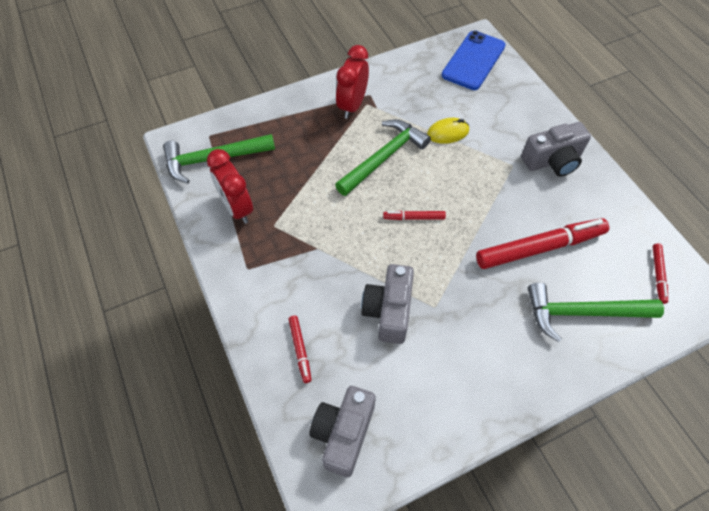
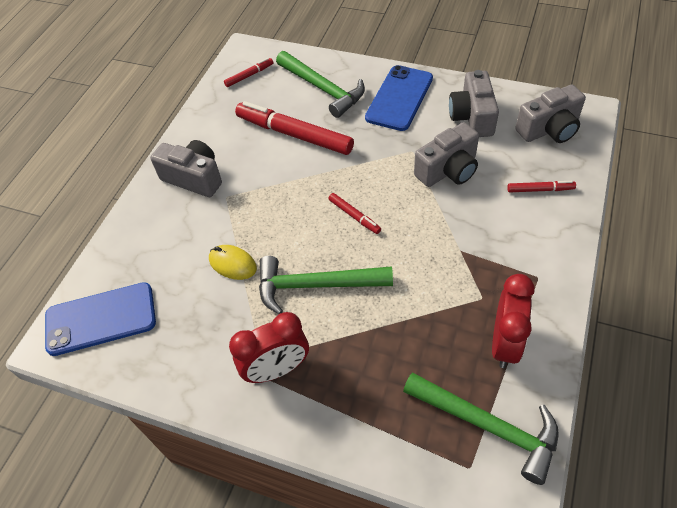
camera: 130 degrees left, 5 degrees down
(300, 350) = (540, 190): red marker -> red marker turned 60 degrees clockwise
(424, 390) = (472, 117): none -> grey camera
(509, 358) = (399, 98): none -> blue phone

